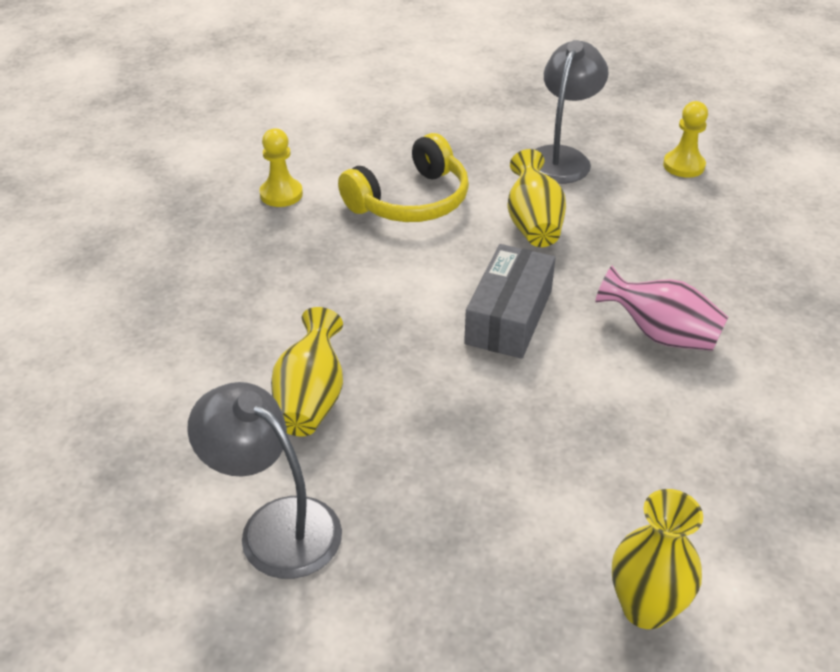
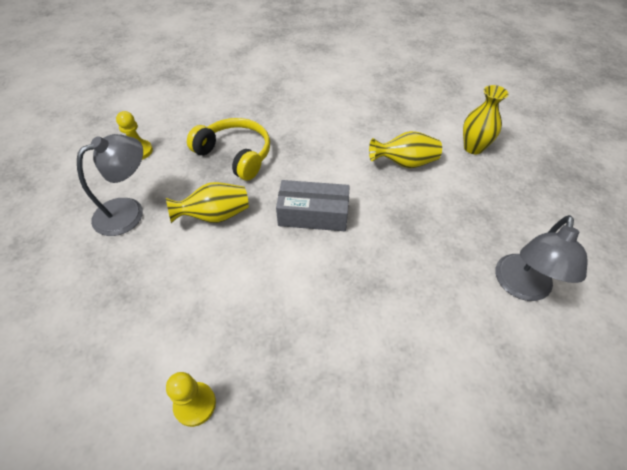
camera: 105 degrees left, 10 degrees up
(311, 399) = (425, 299): yellow vase -> yellow vase (404, 163)
(411, 201) = (195, 294): yellow headphones -> yellow headphones (235, 155)
(561, 157) = (129, 211): grey lamp -> grey lamp turned 135 degrees clockwise
(660, 334) = (307, 152): pink vase -> none

